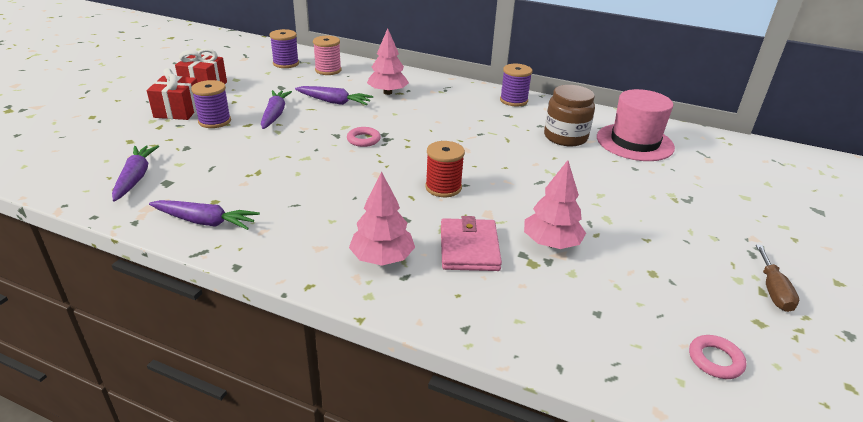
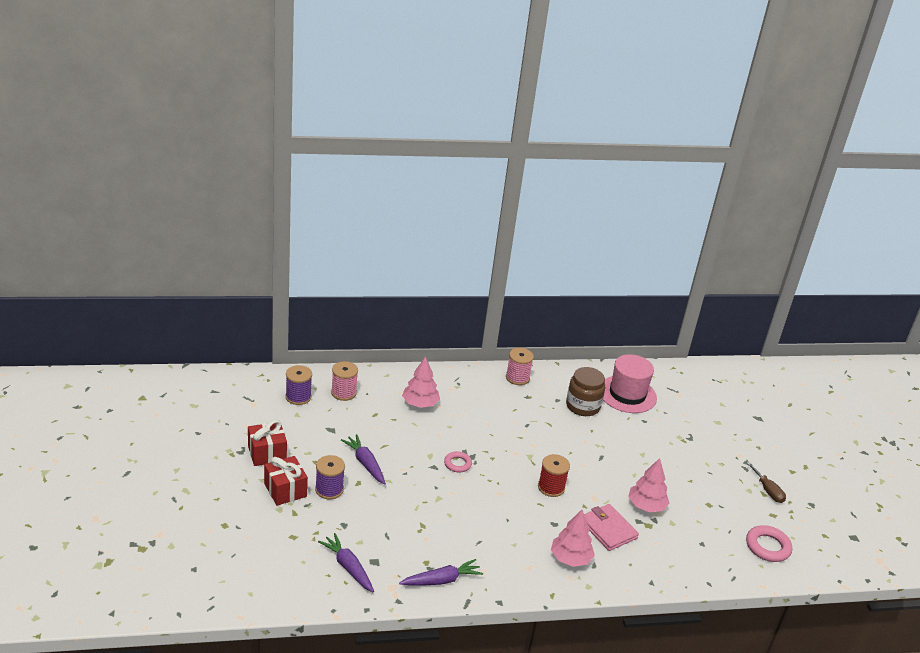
camera: 35 degrees left, 0 degrees up
(334, 102) = (392, 431): purple carrot -> none
(513, 100) = (517, 378): purple spool -> pink spool
(715, 360) = (767, 547): pink ring -> pink ring, size x1.55

